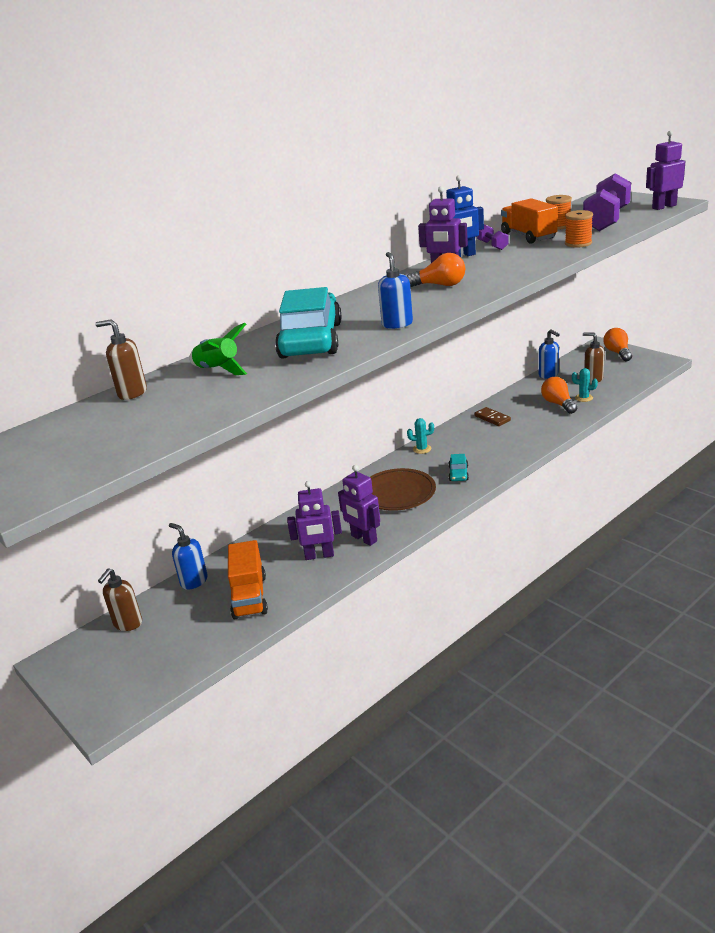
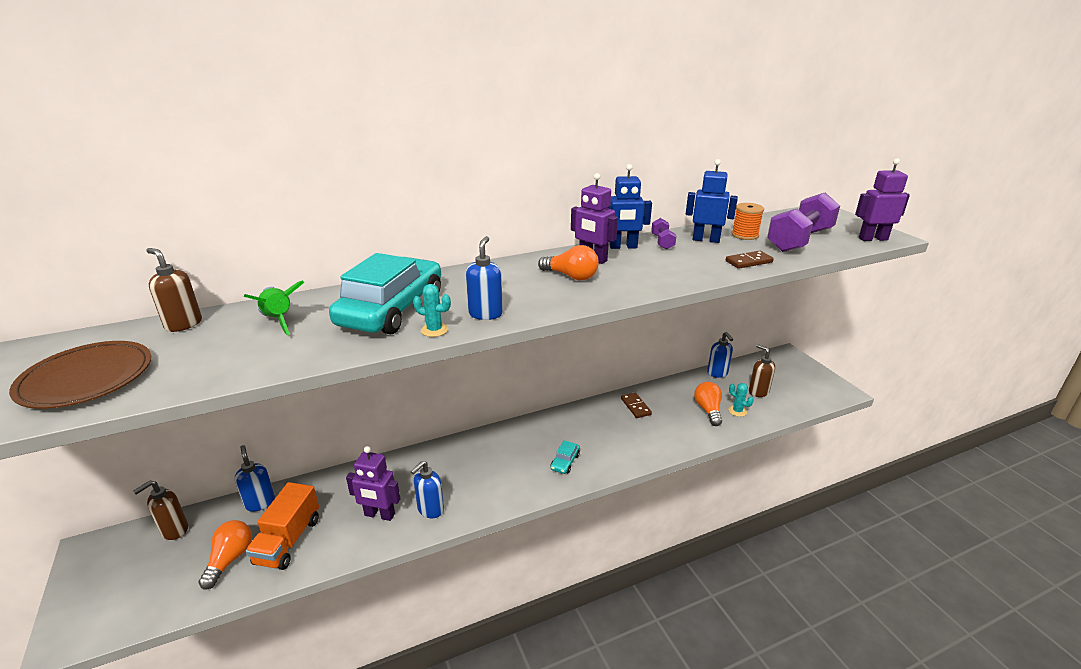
camera: 15 degrees right, 0 degrees up
(363, 539) = (430, 510): purple robot -> blue soap dispenser
(398, 493) = (496, 465): brown plate -> brown plate (86, 378)
(422, 449) = (550, 421): turquoise cactus -> turquoise cactus (434, 330)
(528, 236) = (706, 240): orange truck -> blue robot
(578, 243) = (749, 262): orange spool -> brown domino
(617, 353) = (799, 368): orange light bulb -> orange light bulb (230, 559)

